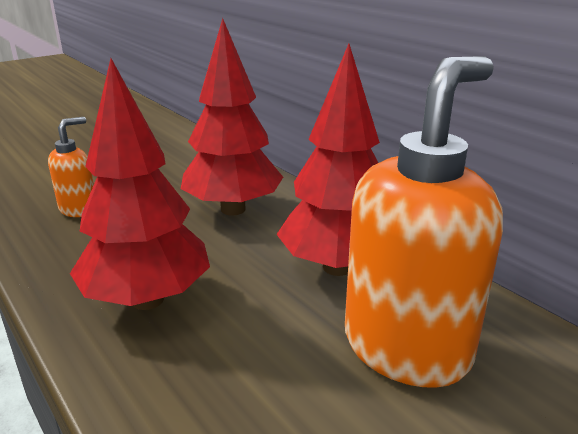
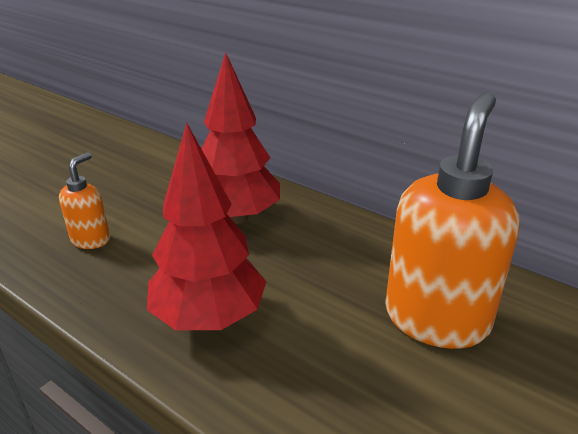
camera: 15 degrees left, 5 degrees up
(337, 267) = (353, 259): red tree -> none

